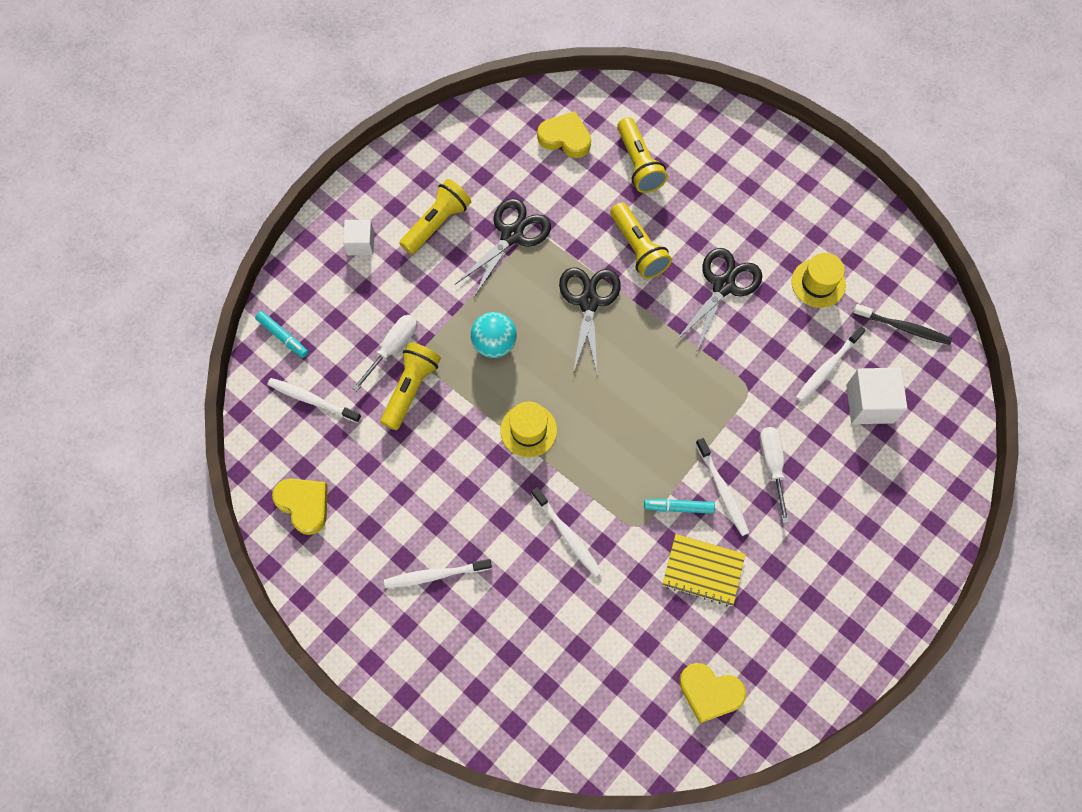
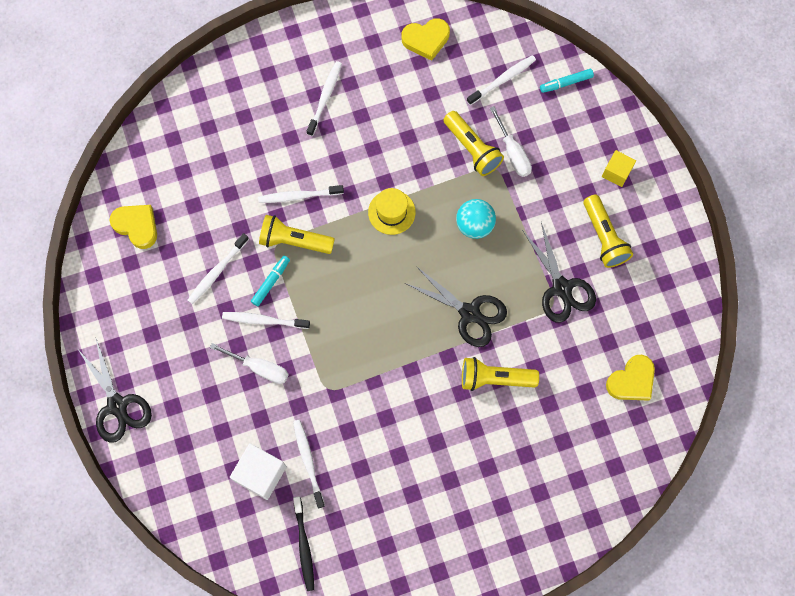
camera: 120 degrees right, 5 degrees up
(361, 244) = (616, 172): white cube -> yellow cube
(638, 164) = (573, 426): yellow flashlight -> yellow flashlight (294, 240)
(703, 570) = (217, 271): yellow notebook -> white toothbrush
(709, 692) = (137, 226): yellow heart -> yellow heart turned 75 degrees clockwise
(723, 285) = (424, 425): black scissors -> black scissors (117, 405)
(818, 283) = (382, 503): yellow hat -> none
(903, 328) = (304, 546): black toothbrush -> black toothbrush turned 60 degrees counterclockwise

